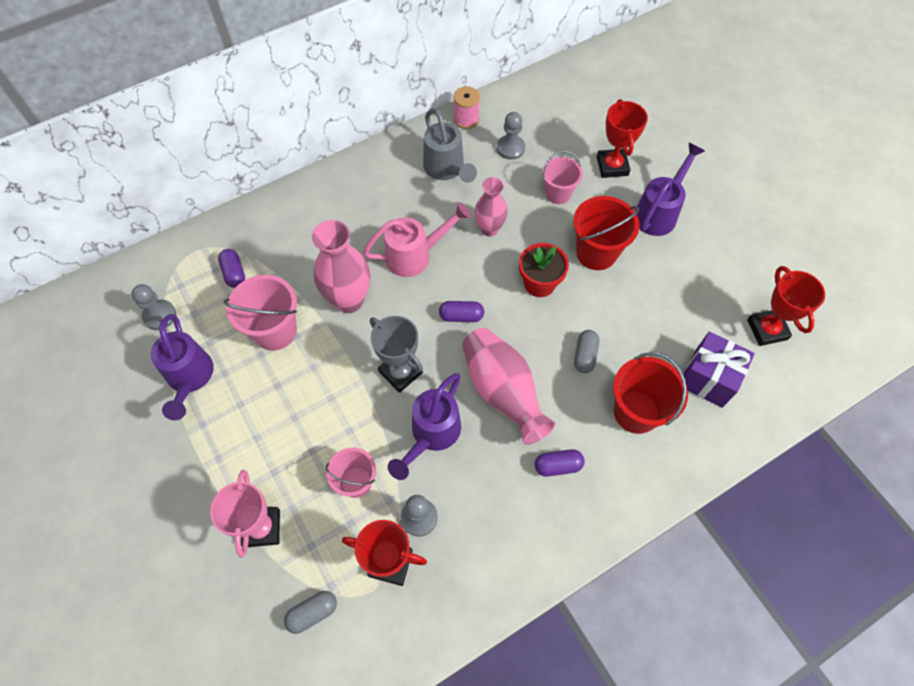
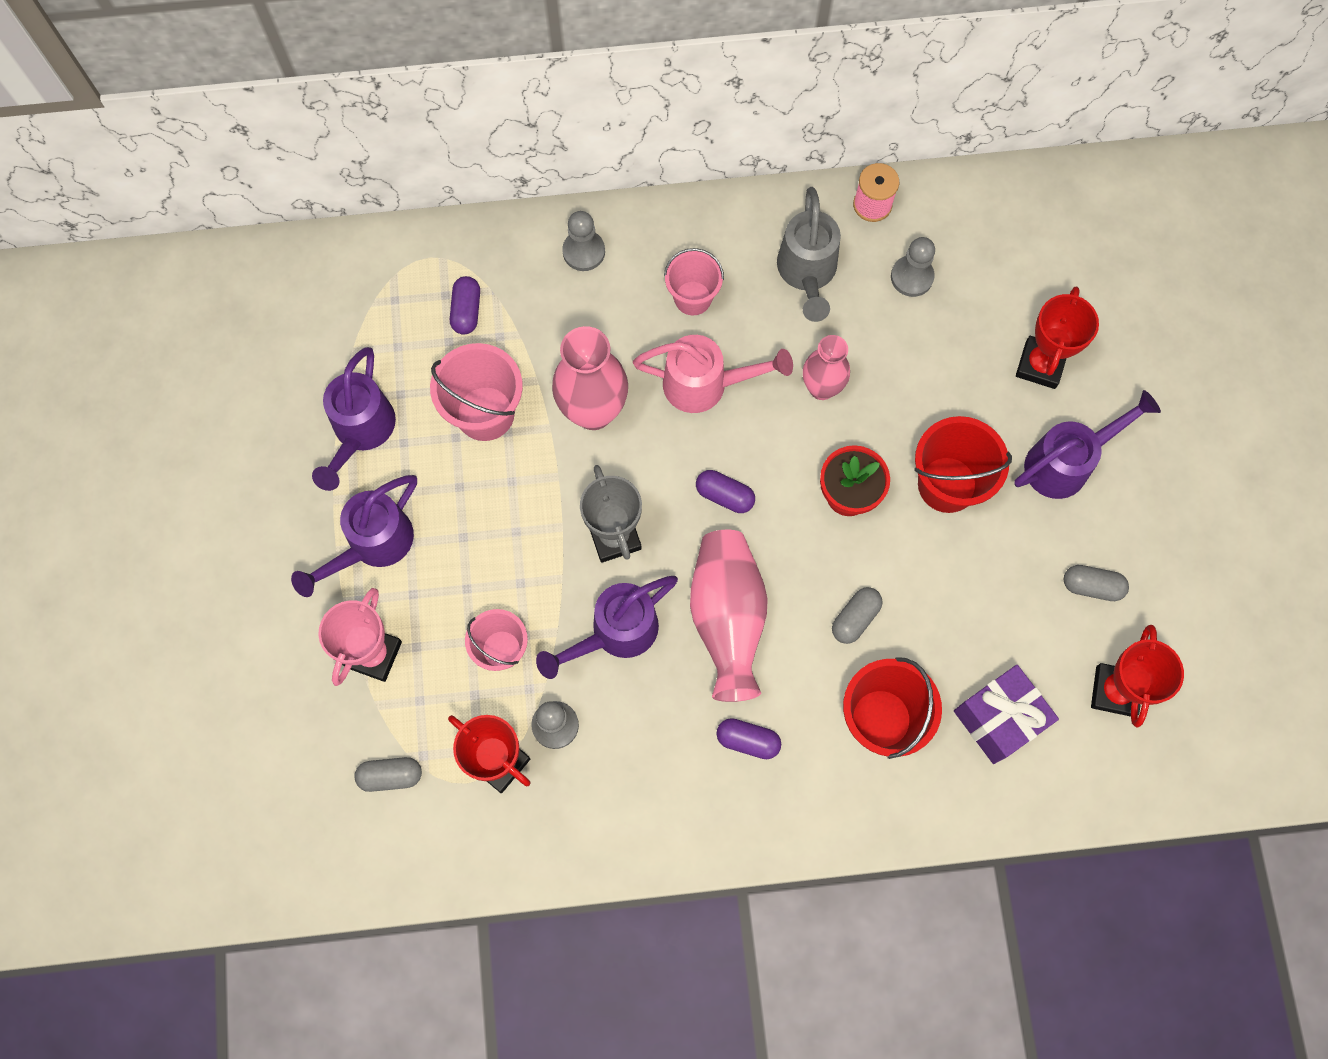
camera: 25 degrees right, 10 degrees up
(160, 316) = (355, 331): grey pawn -> grey pawn (584, 251)
(229, 451) = (372, 545): none -> purple watering can
(558, 193) = (941, 375): pink bucket -> pink bucket (692, 298)
(715, 275) = (1091, 586): none -> grey capsule

